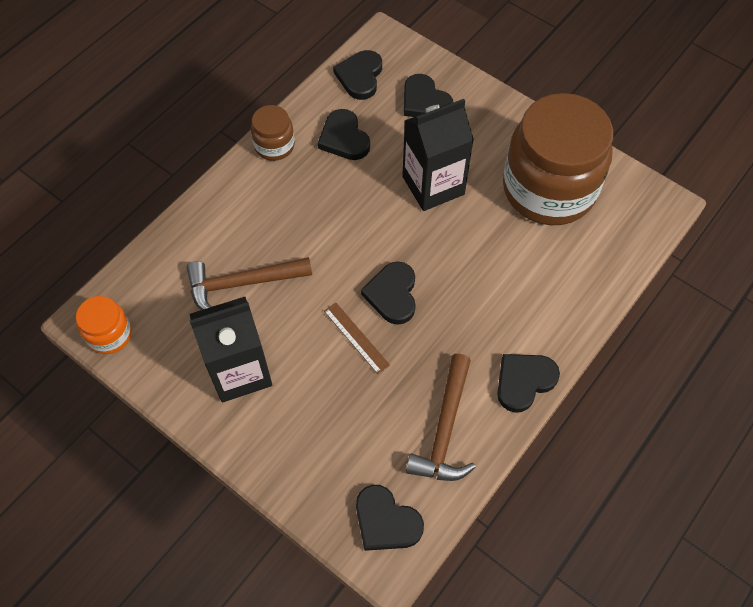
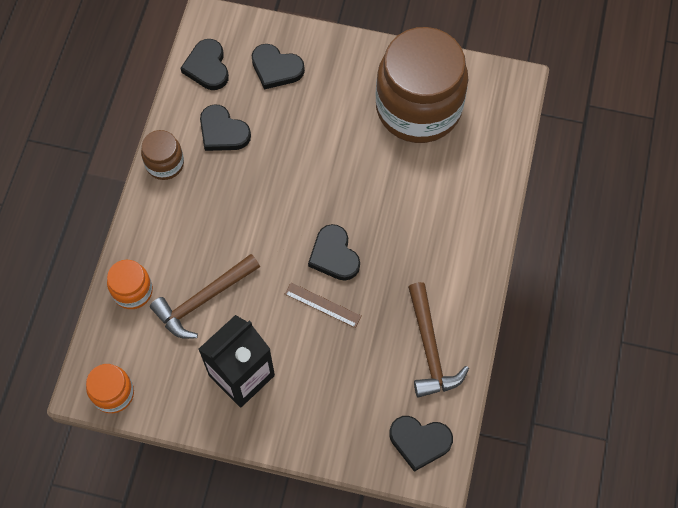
camera: 25 degrees left, 5 degrees up
(181, 247) = (132, 291): none -> orange jar
(433, 185) = (321, 144): black carton -> none
(524, 381) = (473, 282): black heart -> none

